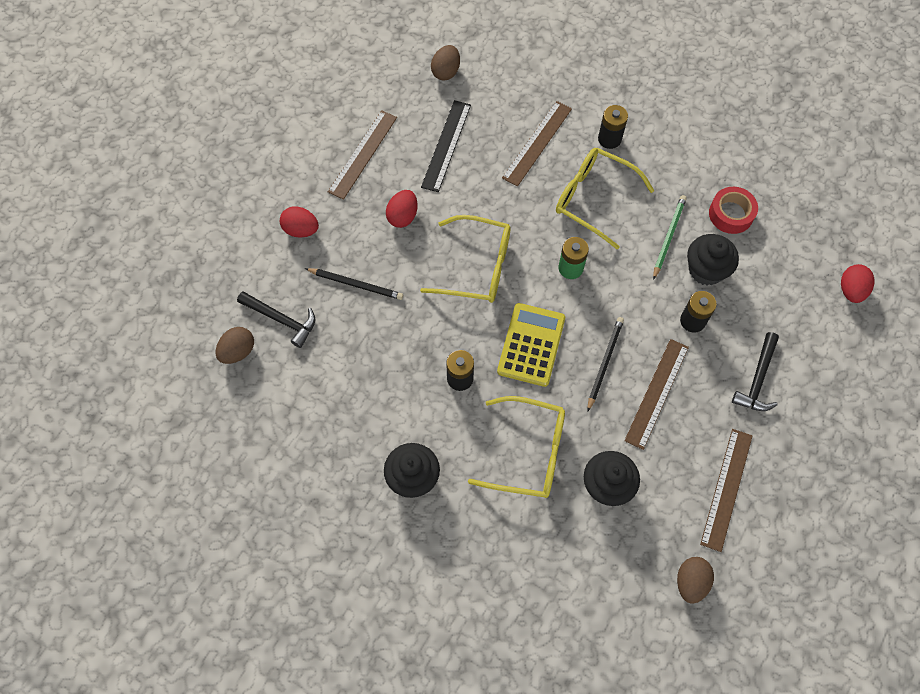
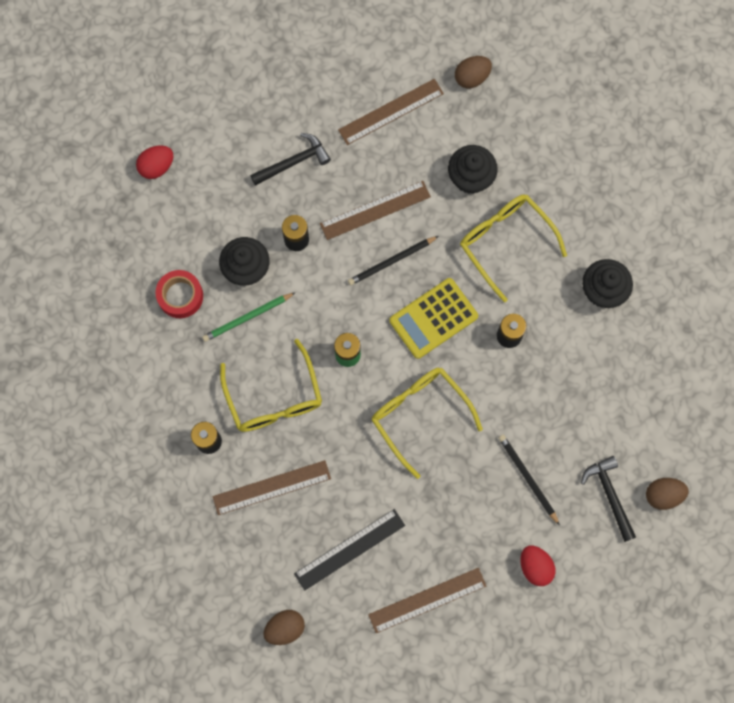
camera: 140 degrees left, 10 degrees up
(403, 216) = (441, 510): red egg -> none

